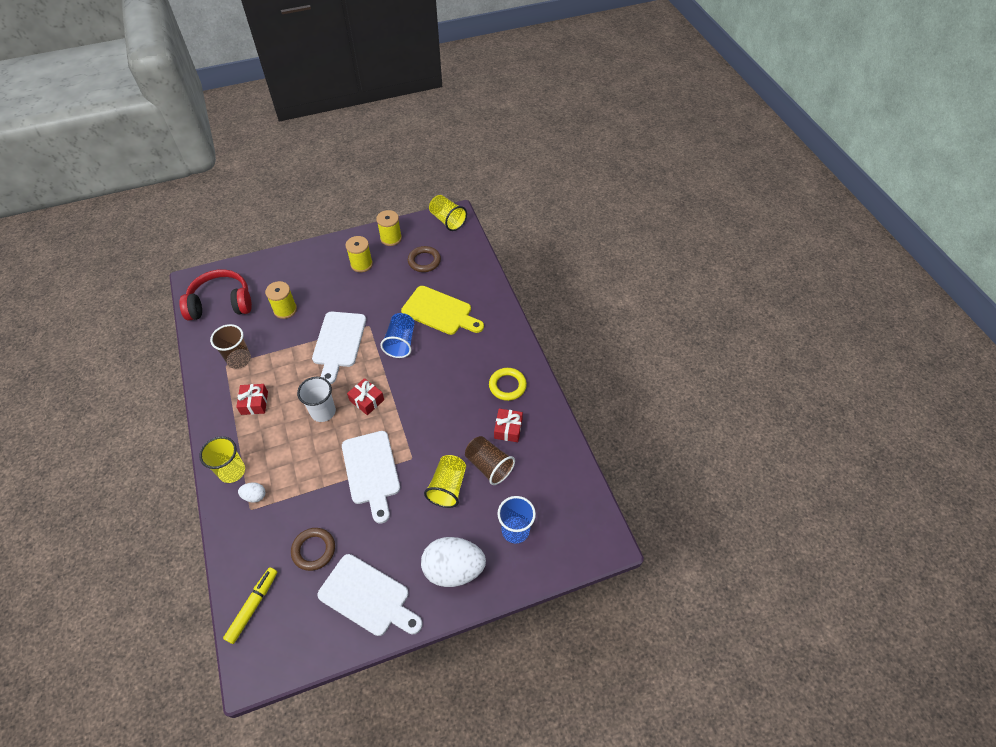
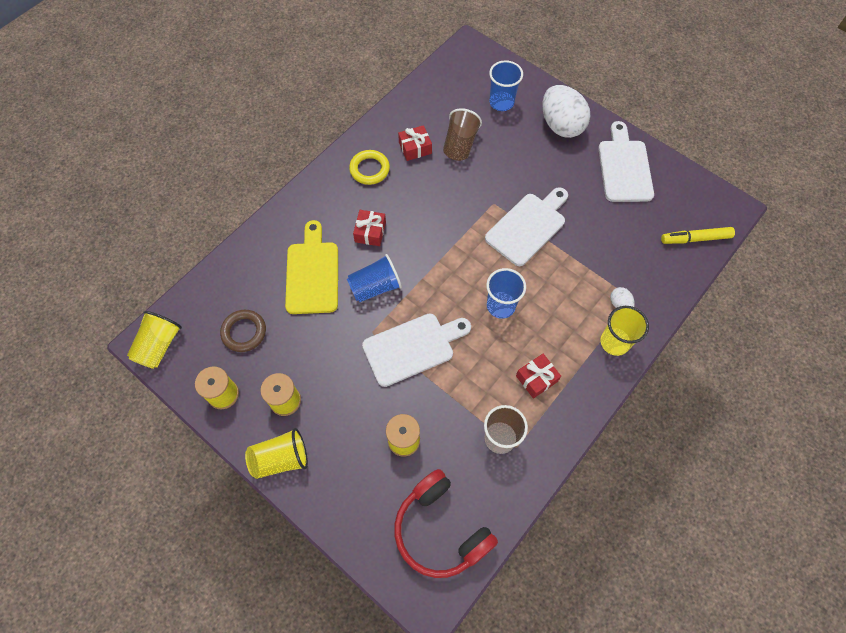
camera: 120 degrees left, 10 degrees up
(314, 550) = (623, 226): brown ring -> none
(323, 412) = (501, 306): white cup -> blue cup
(367, 400) = (462, 275): red gift -> red gift (370, 232)
(448, 487) = (500, 163): yellow cup -> yellow cup (280, 459)

